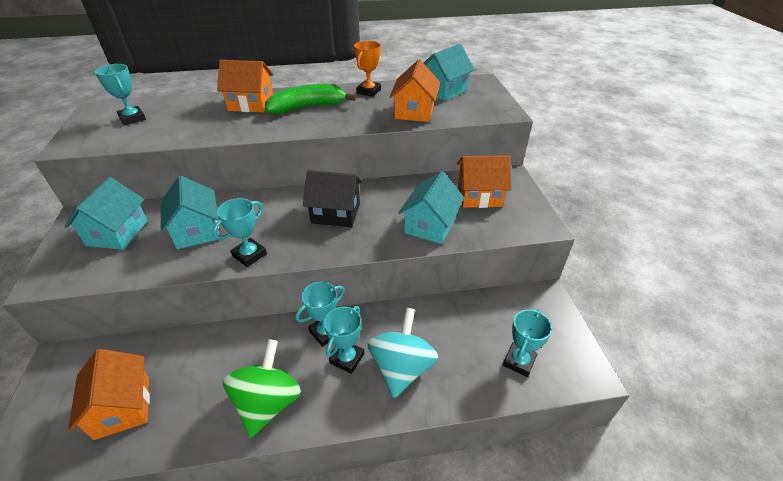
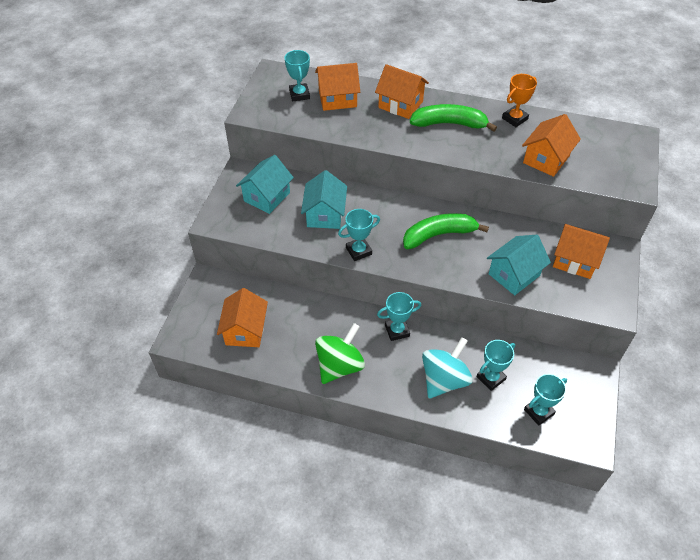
camera: 25 degrees right, 10 degrees up
(179, 113) = (337, 99): none -> orange house
(335, 213) = (439, 235): black house -> green banana
(347, 358) = (406, 357): turquoise trophy -> turquoise trophy (491, 378)
(443, 90) = (590, 139): turquoise house -> none

